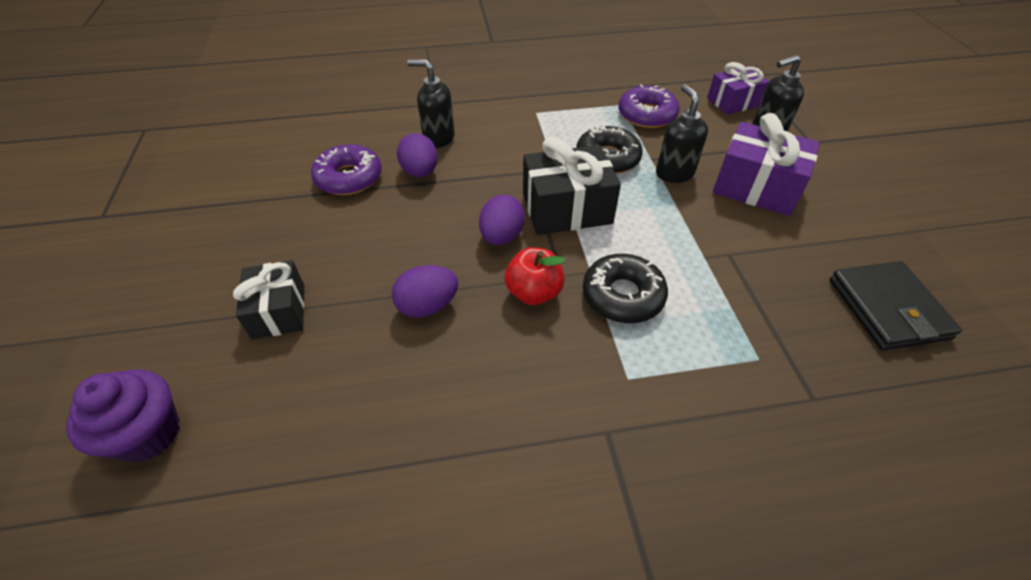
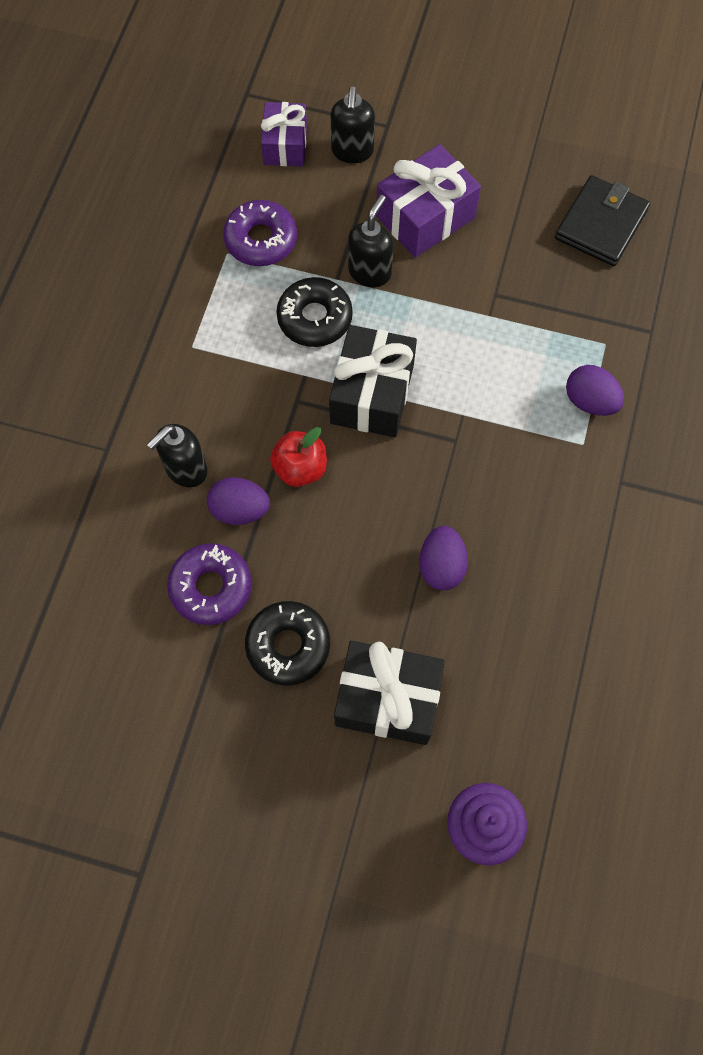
camera: 65 degrees left, 20 degrees up
(279, 311) = (387, 699): black gift -> black gift, size x1.52
(501, 236) = (382, 469): purple egg -> purple egg (589, 401)
(534, 292) = (466, 472): red apple -> red apple (300, 468)
(622, 296) = (502, 404): black donut -> black donut (288, 645)
(674, 173) = (370, 272): black soap dispenser -> black soap dispenser turned 105 degrees clockwise
(887, 308) = (601, 224): black wallet -> black wallet turned 75 degrees counterclockwise

